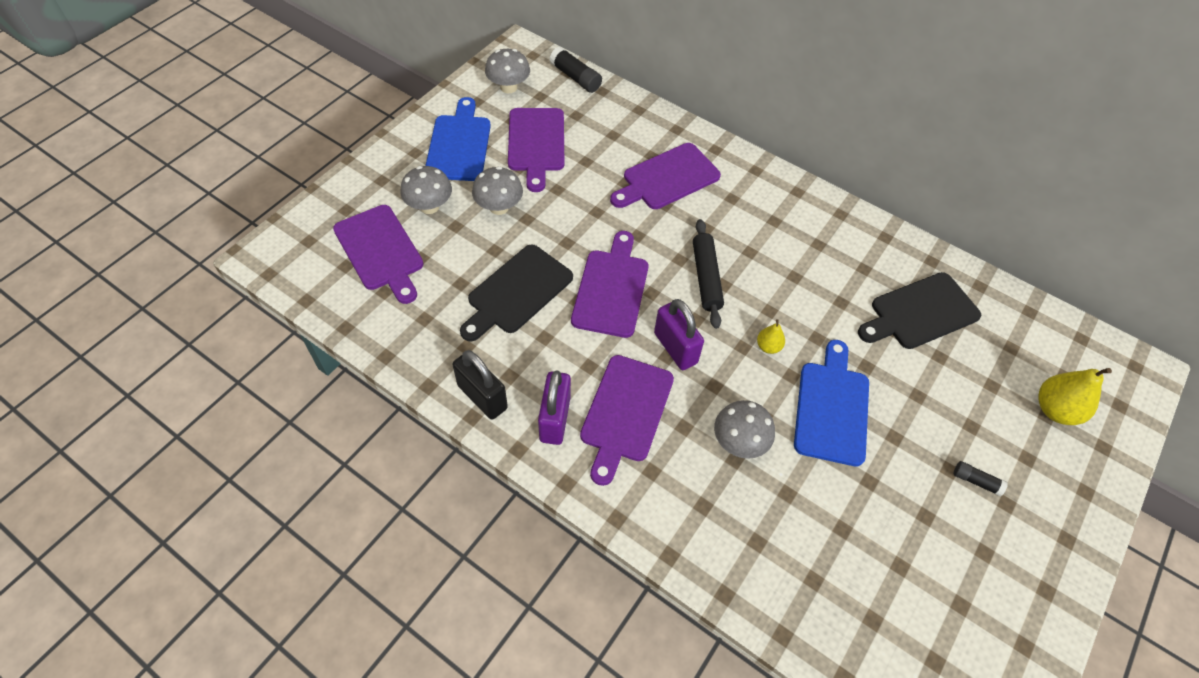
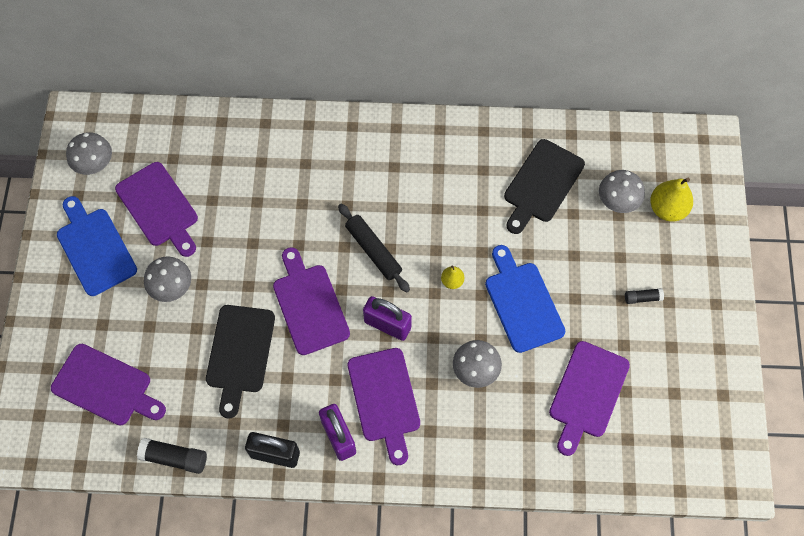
camera: 30 degrees left, 10 degrees up
(429, 206) = (114, 322): grey mushroom -> grey mushroom (617, 201)
(575, 77) = (145, 119): black glue stick -> black glue stick (174, 458)
(667, 178) = (288, 177): purple cutting board -> purple cutting board (587, 393)

